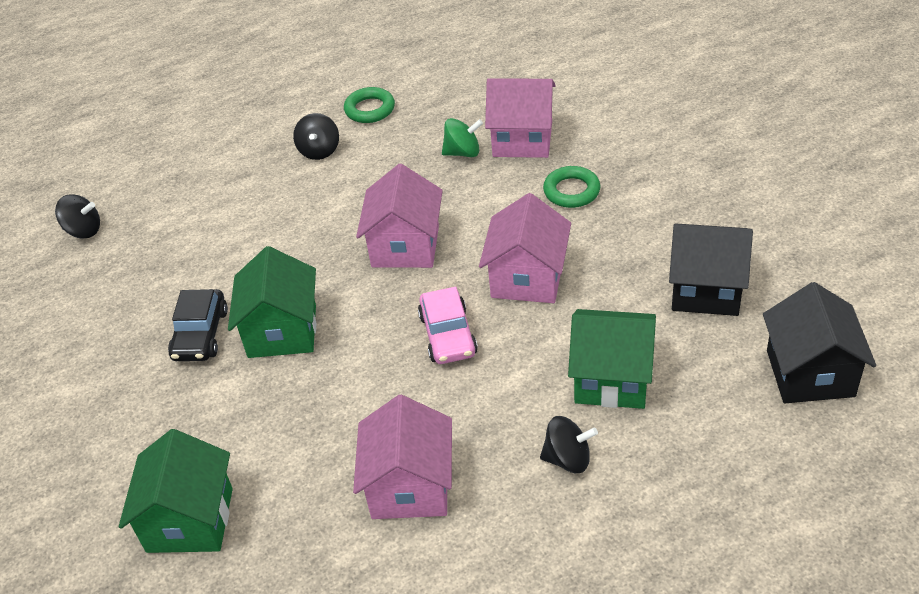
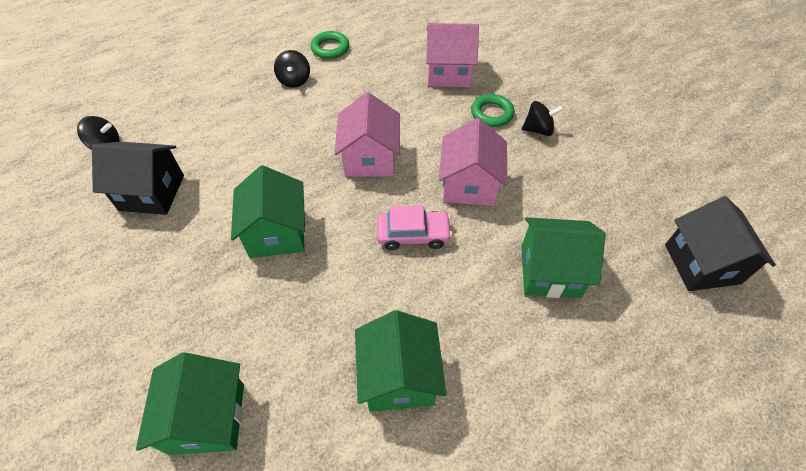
camera: 10 degrees left, 10 degrees up
(200, 334) = (208, 237): black car -> none
(410, 486) = (399, 377): pink house -> green house
(448, 335) = (413, 234): pink car -> pink car turned 75 degrees counterclockwise
(463, 152) = (405, 82): green spinning top -> none
(568, 459) = (527, 346): black spinning top -> black spinning top (538, 130)
(706, 289) = (607, 193): black house -> black house (152, 192)

